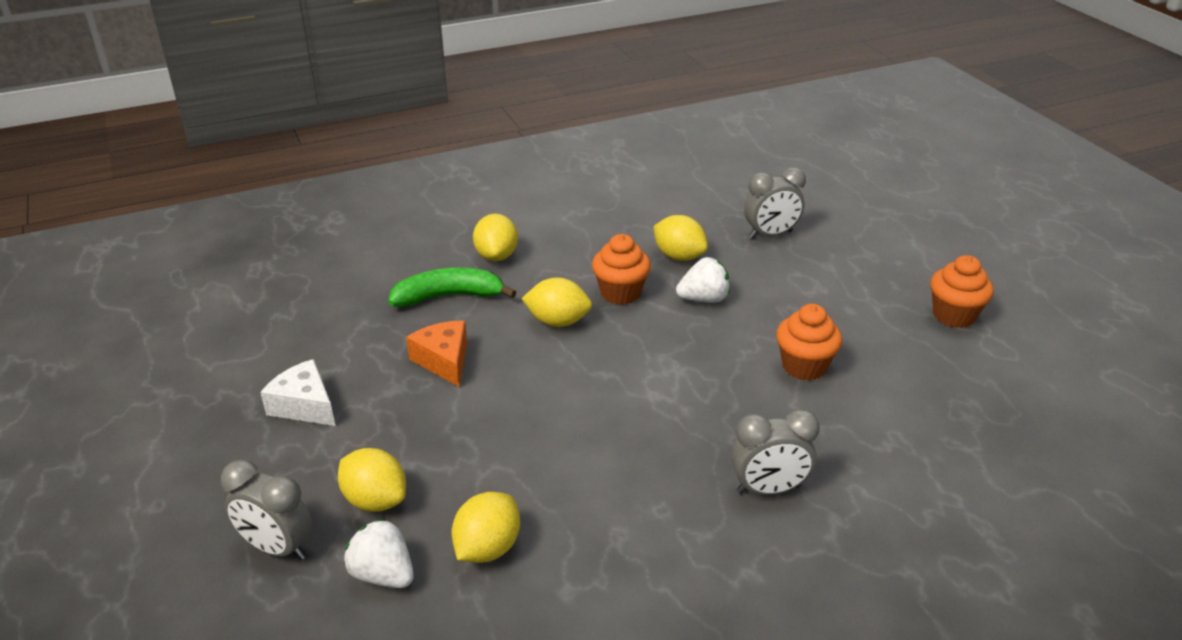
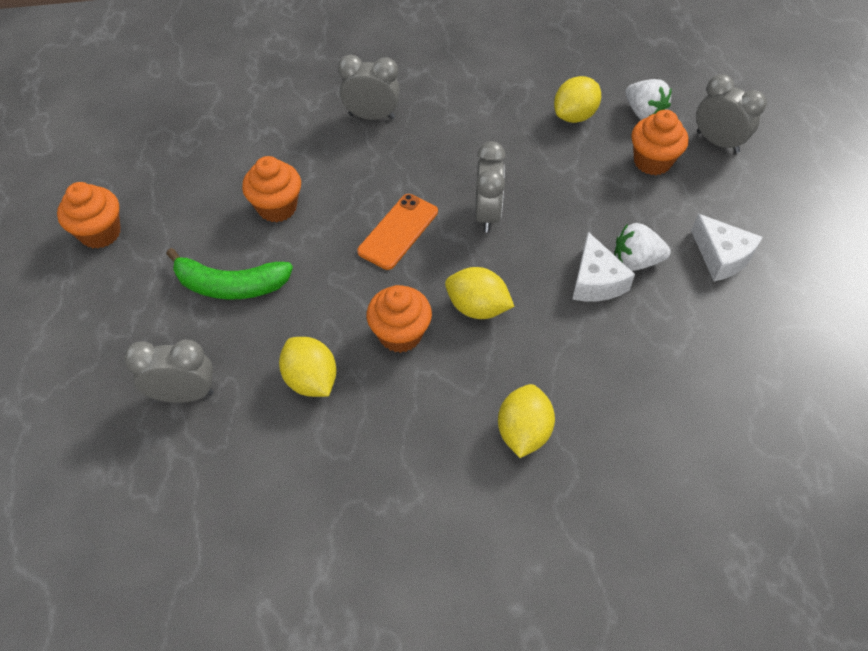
camera: 165 degrees left, 20 degrees up
(375, 500) = (652, 161): yellow lemon -> orange cupcake
(444, 361) = (595, 281): orange cheese -> white cheese
(449, 296) = (586, 371): green banana -> green banana (231, 285)
(573, 400) = (487, 214): none -> grey clock
(663, 367) = (398, 231): none -> orange phone
(703, 299) = (319, 306): white strawberry -> white strawberry (636, 261)

